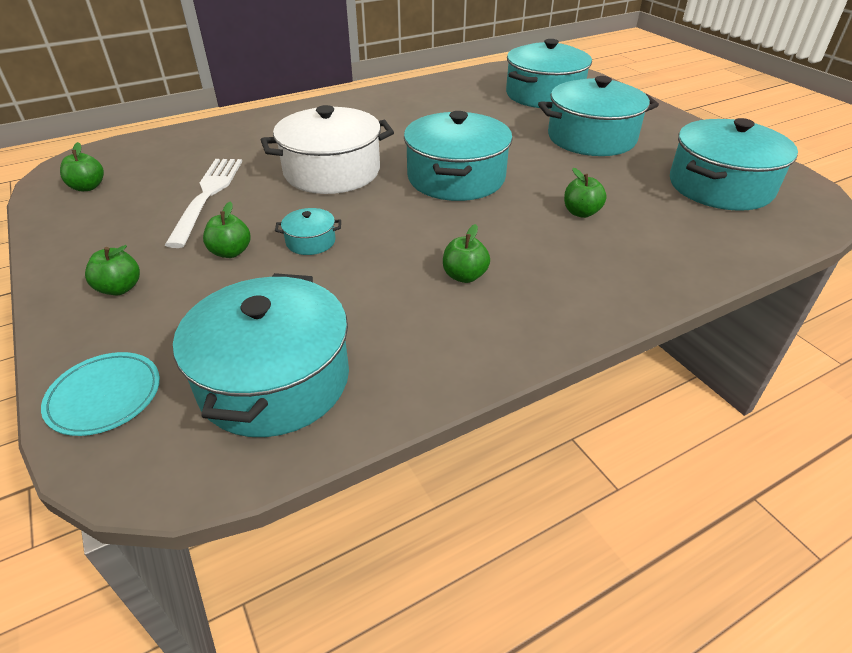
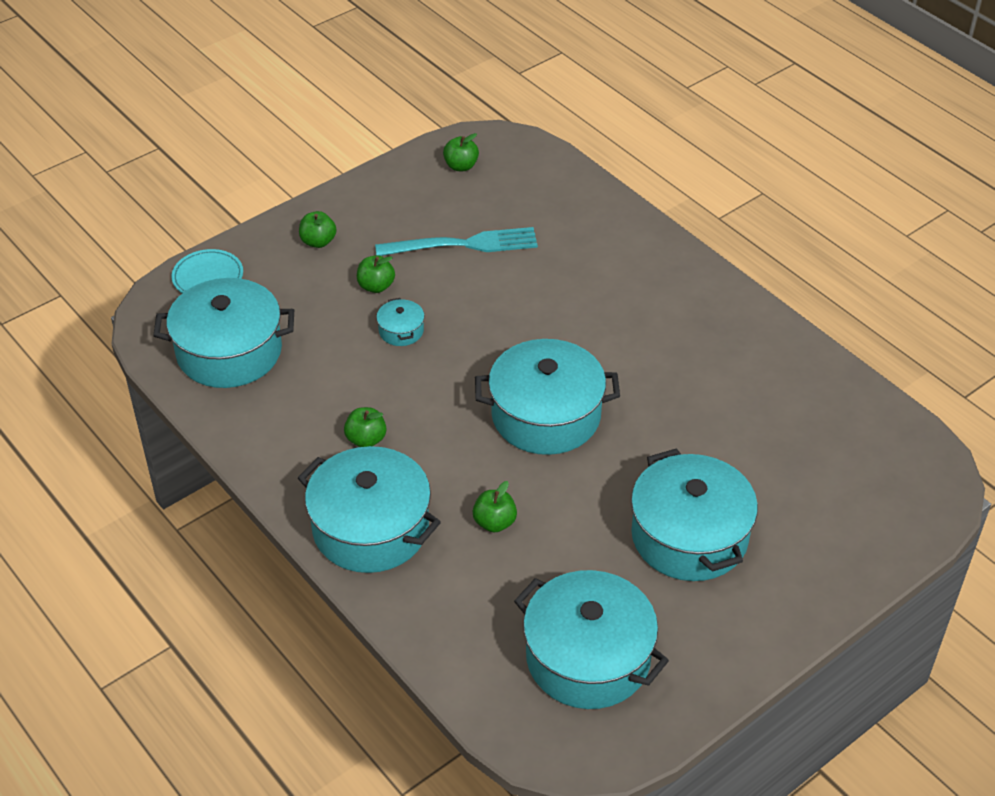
camera: 80 degrees right, 5 degrees up
(207, 196) = (464, 244): white fork -> turquoise fork
(332, 171) = (533, 317): white pot -> none
(544, 95) = (822, 485): turquoise pot -> turquoise pot (371, 528)

